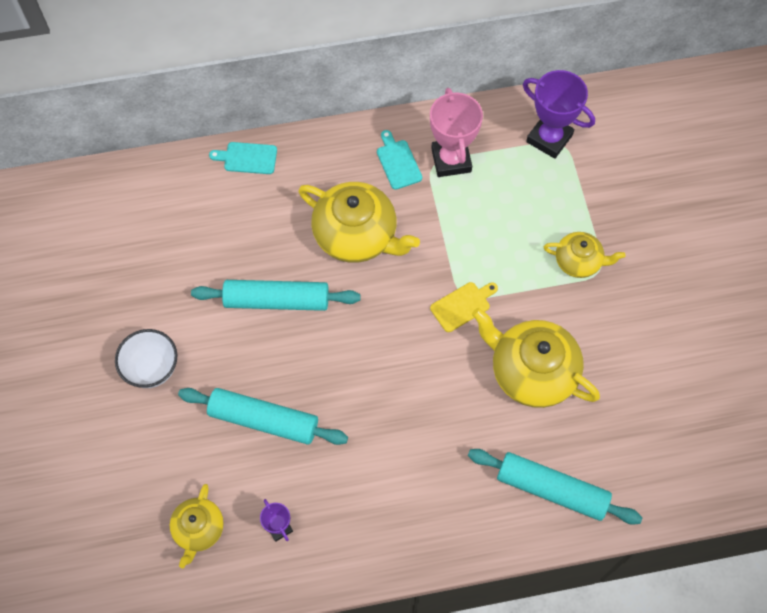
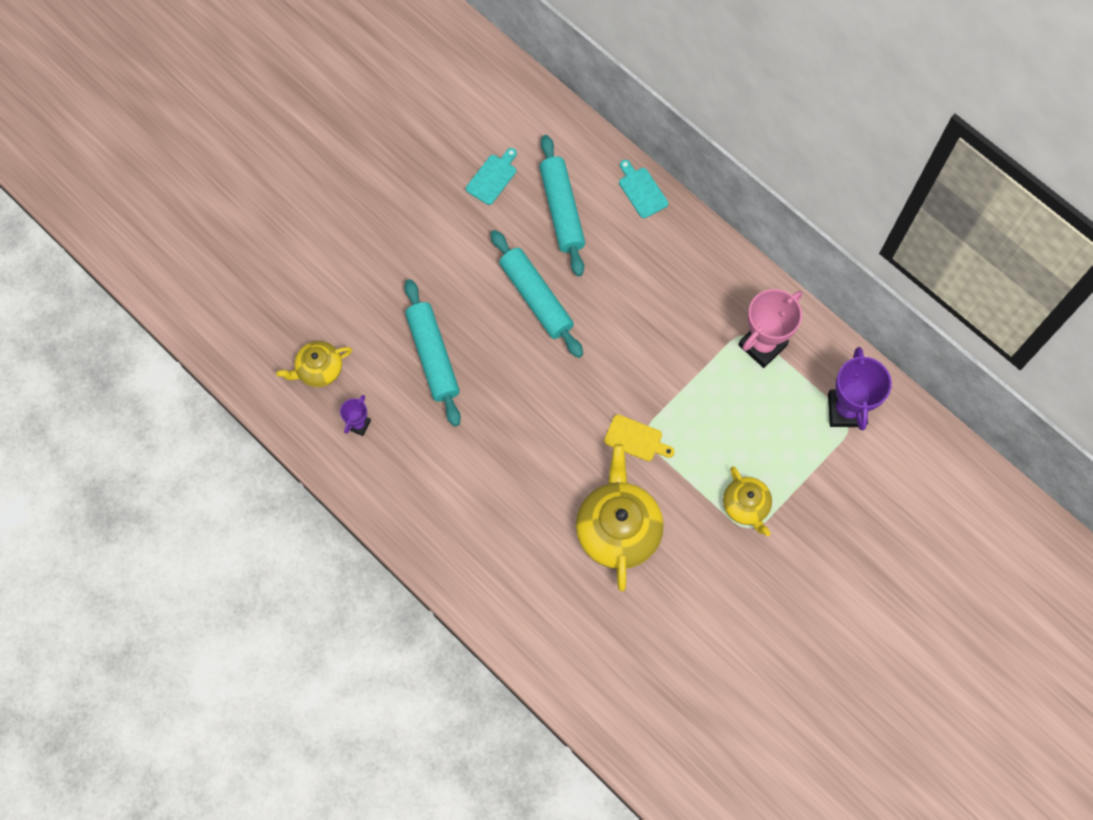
camera: 55 degrees right, 5 degrees up
(152, 369) = (416, 250): white bowl -> none
(356, 235) = (636, 318): yellow teapot -> none
(398, 162) = (727, 305): turquoise cutting board -> turquoise cutting board (493, 177)
(551, 489) = (528, 606): turquoise rolling pin -> turquoise rolling pin (562, 210)

